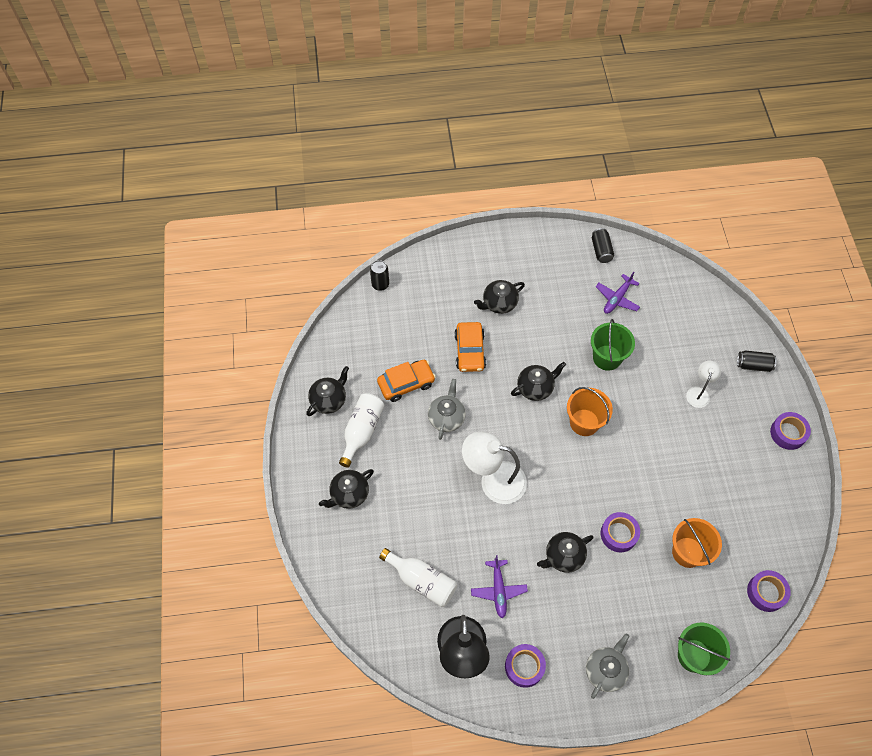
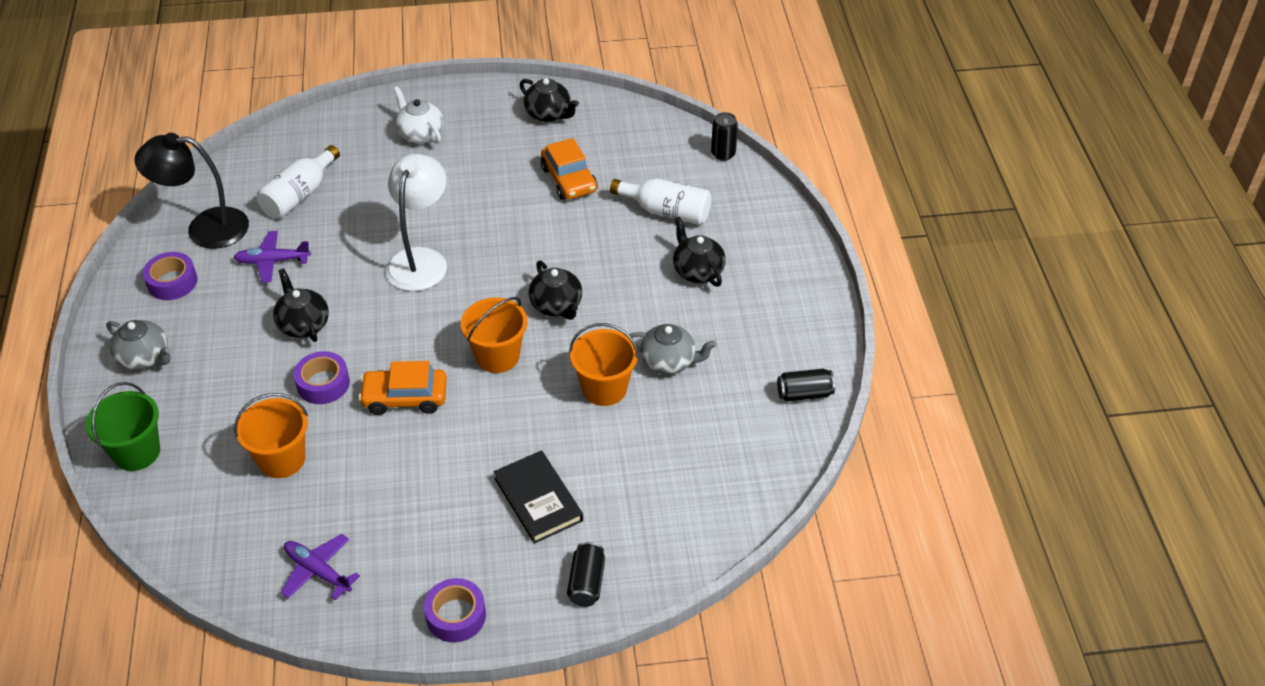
camera: 90 degrees right, 15 degrees down
(349, 494) = (420, 134): black teapot -> white teapot
(362, 431) = (503, 142): white bottle -> white bottle (666, 211)
(446, 417) = (516, 216): grey teapot -> grey teapot (669, 362)
(469, 351) = (617, 239): orange car -> orange car (405, 397)
(607, 357) = (604, 388): green bucket -> orange bucket
(617, 298) = (712, 408): purple plane -> purple plane (317, 571)
(699, 392) = (538, 499): white lamp -> black book
(766, 592) = (201, 548): purple tape -> none

